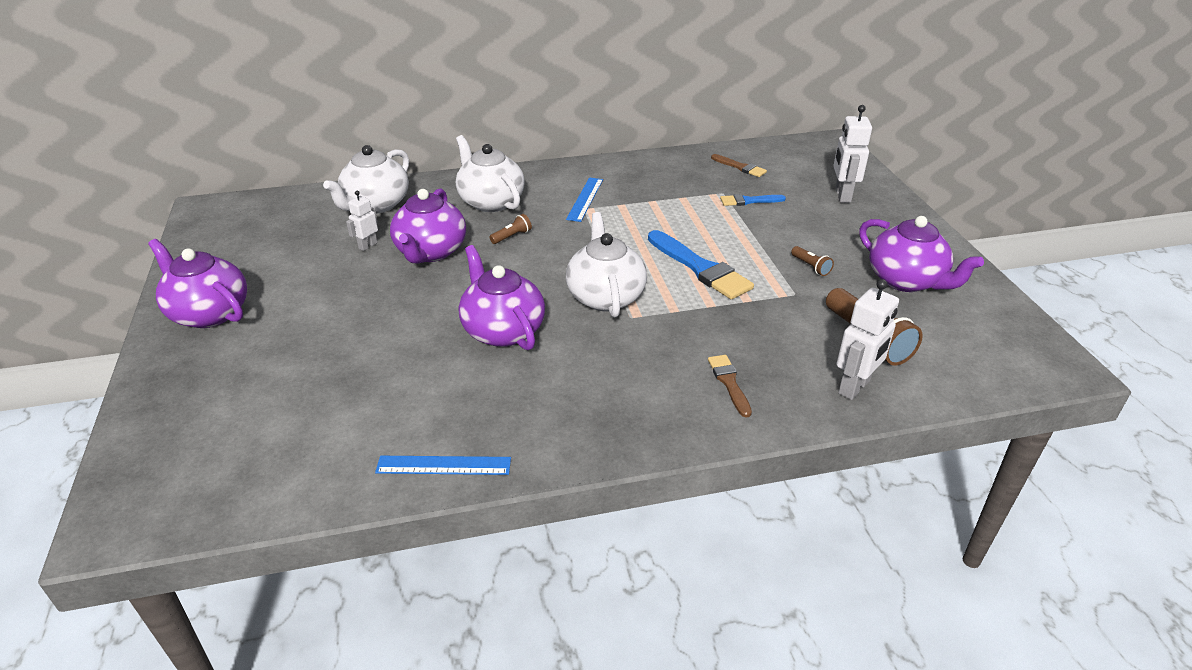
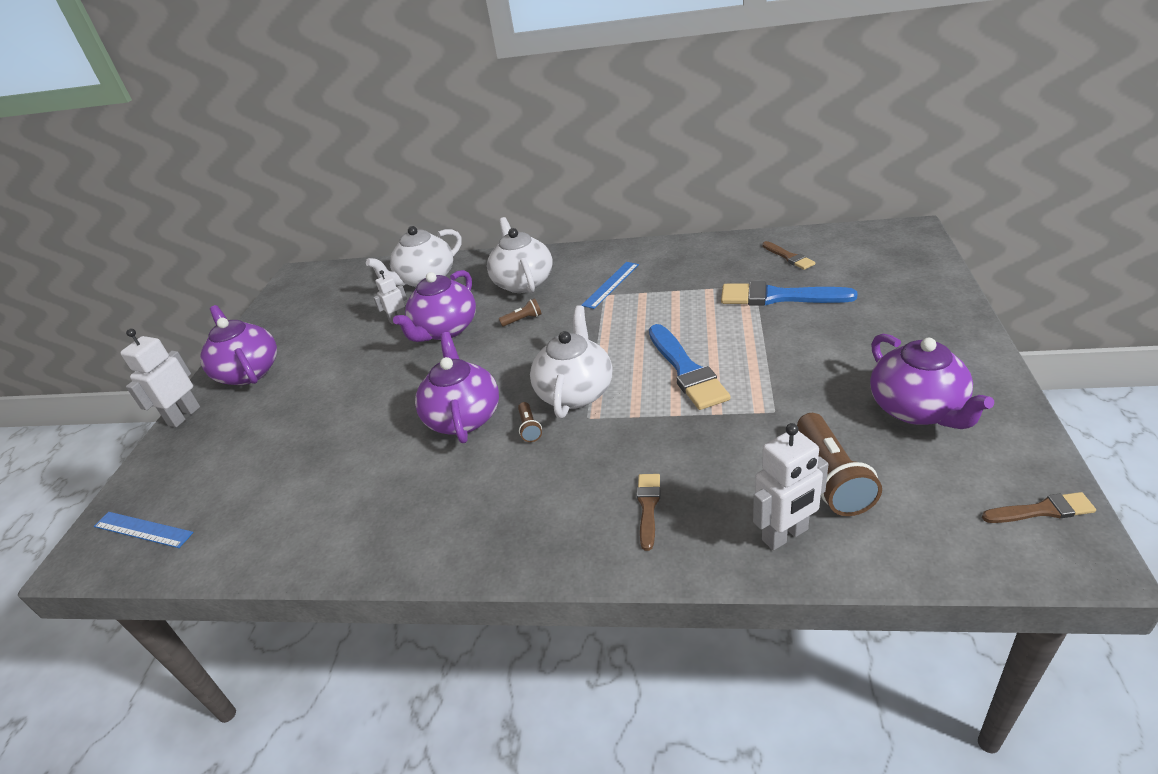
camera: 25 degrees right, 0 degrees up
(443, 465) = (342, 549): blue ruler -> blue ruler (143, 529)
(749, 201) = (778, 297): blue brush -> blue brush, size x1.84
(811, 267) = (809, 380): brown flashlight -> brown flashlight (529, 428)
(842, 195) = (891, 297): white robot -> white robot (184, 416)
(1027, 342) = (1042, 510): none -> brown brush

